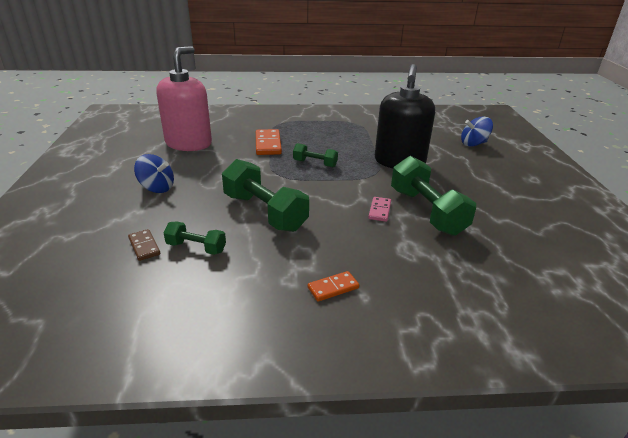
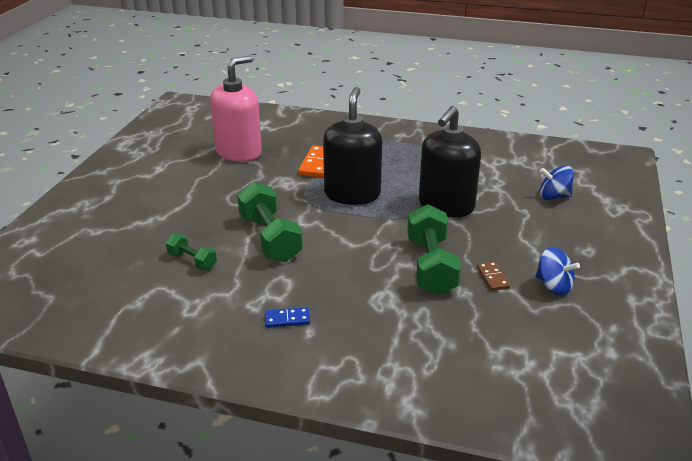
camera: 20 degrees right, 0 degrees up
(144, 246) = (150, 251): brown domino -> brown domino (492, 277)
(157, 188) = (186, 197): blue spinning top -> blue spinning top (553, 286)
(315, 163) = (352, 194): green dumbbell -> black soap dispenser
(333, 288) = (287, 319): orange domino -> blue domino
(379, 210) = (382, 256): pink domino -> none

